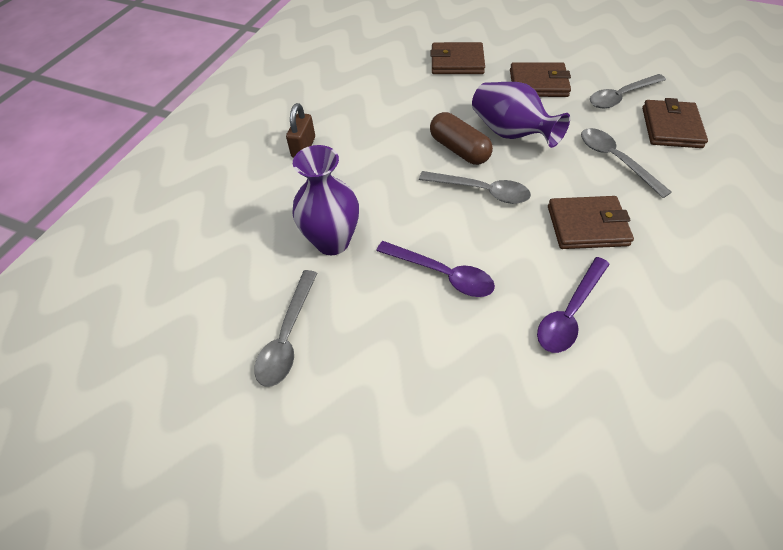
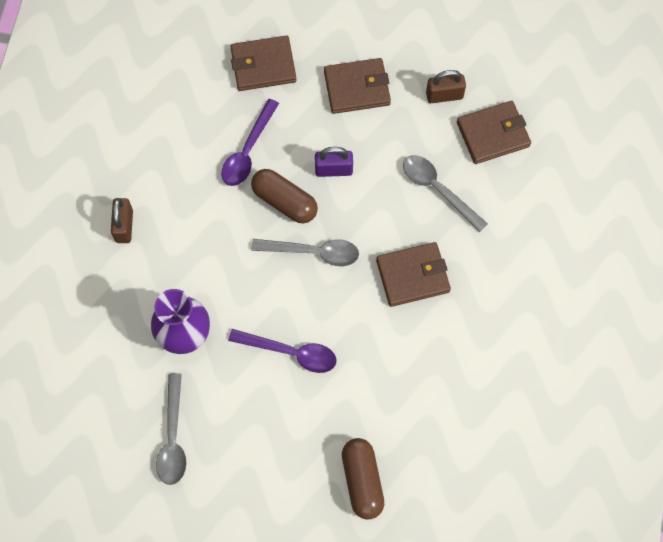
camera: 15 degrees left, 15 degrees up
(510, 133) = (333, 170): purple vase -> purple padlock
(511, 435) = (362, 481): none -> brown capsule
(569, 312) = (400, 369): purple spoon -> purple spoon (248, 151)
(621, 96) = (444, 95): grey spoon -> brown padlock
(671, 127) = (493, 134): brown wallet -> brown wallet turned 75 degrees clockwise

